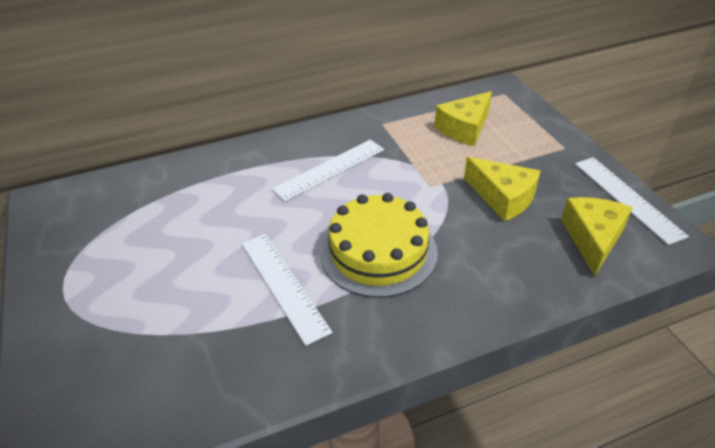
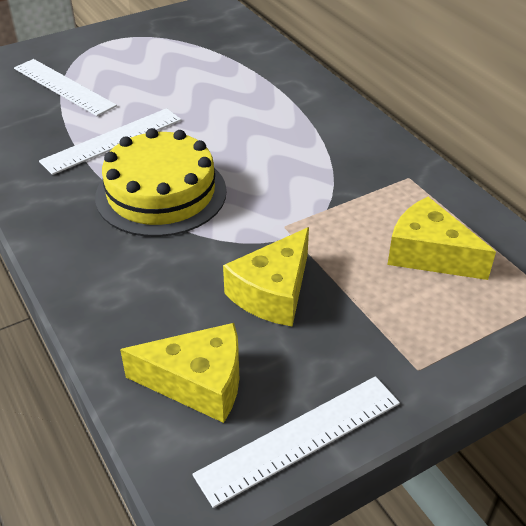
camera: 80 degrees right, 0 degrees up
(330, 169) = (297, 146): white ruler -> white ruler (63, 87)

